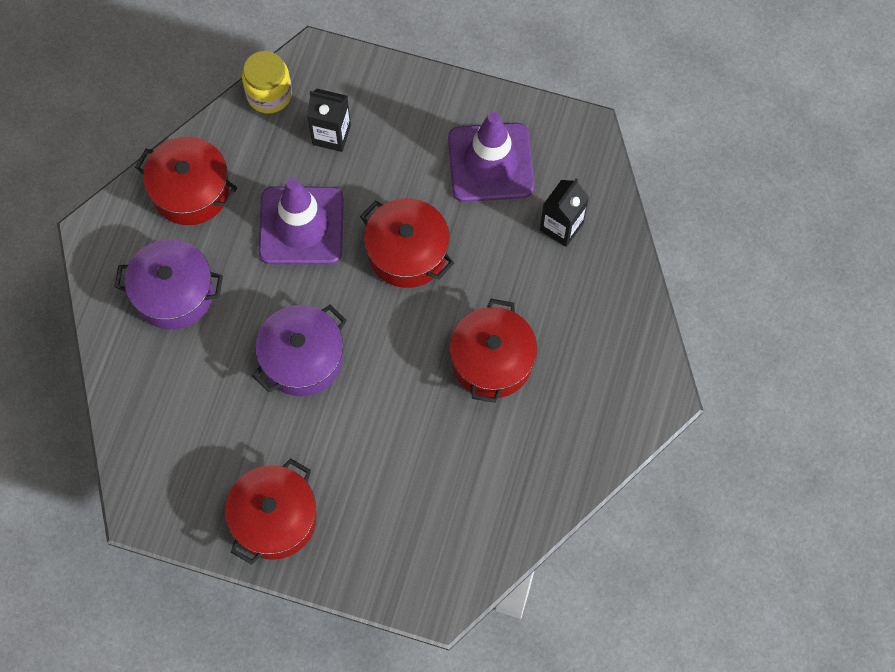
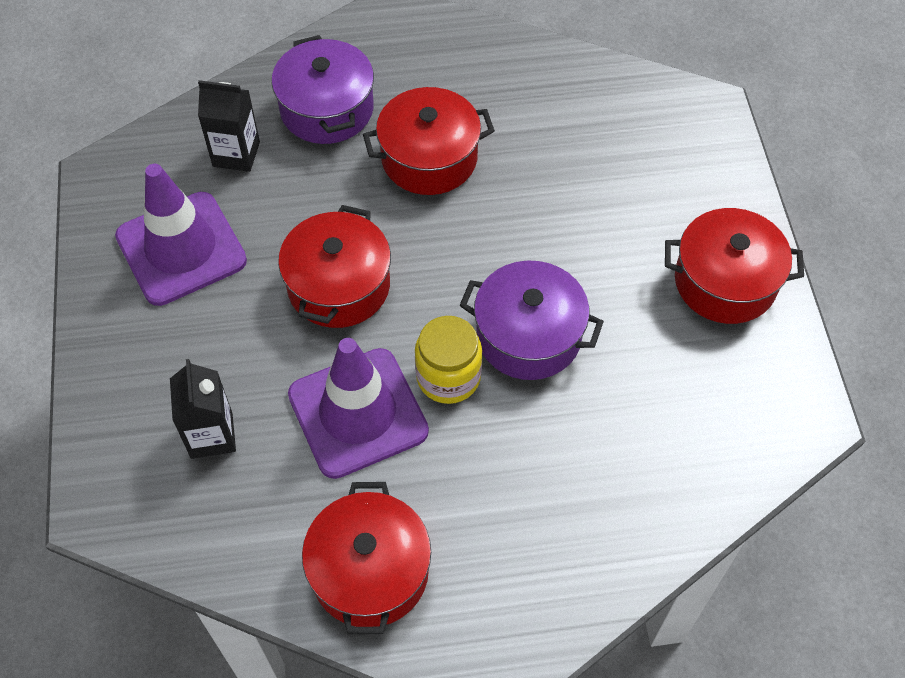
camera: 115 degrees left, 10 degrees down
(174, 293) = (524, 519): purple pot -> purple pot (327, 109)
(269, 94) = (178, 541): yellow jar -> yellow jar (448, 377)

